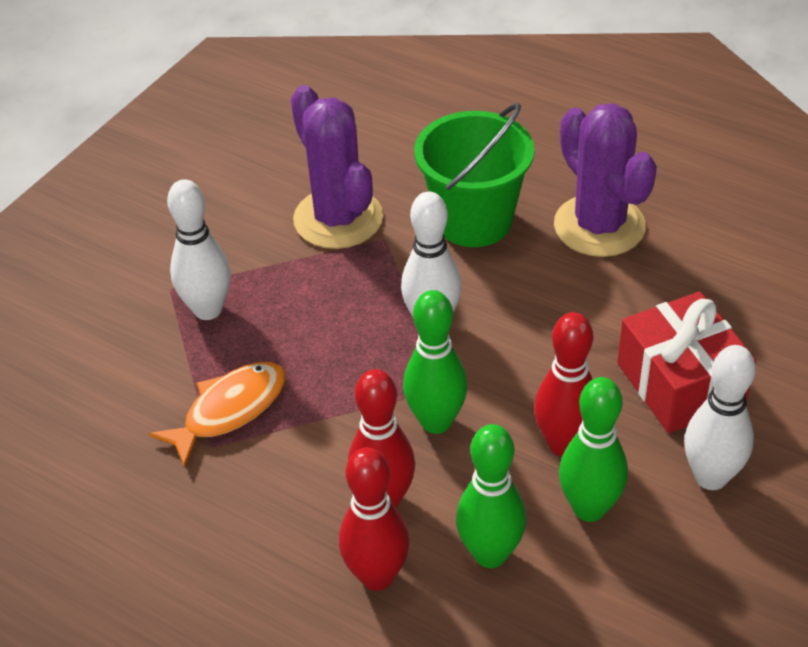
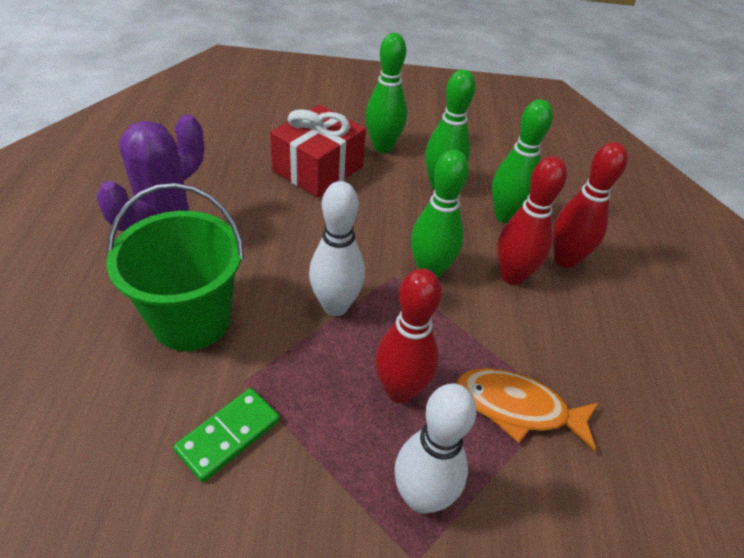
camera: 125 degrees left, 0 degrees up
(338, 219) = (229, 436): purple cactus -> green domino
(564, 444) = (402, 206): red bowling pin -> red bowling pin (400, 390)
(711, 477) = (383, 147): white bowling pin -> green bowling pin

